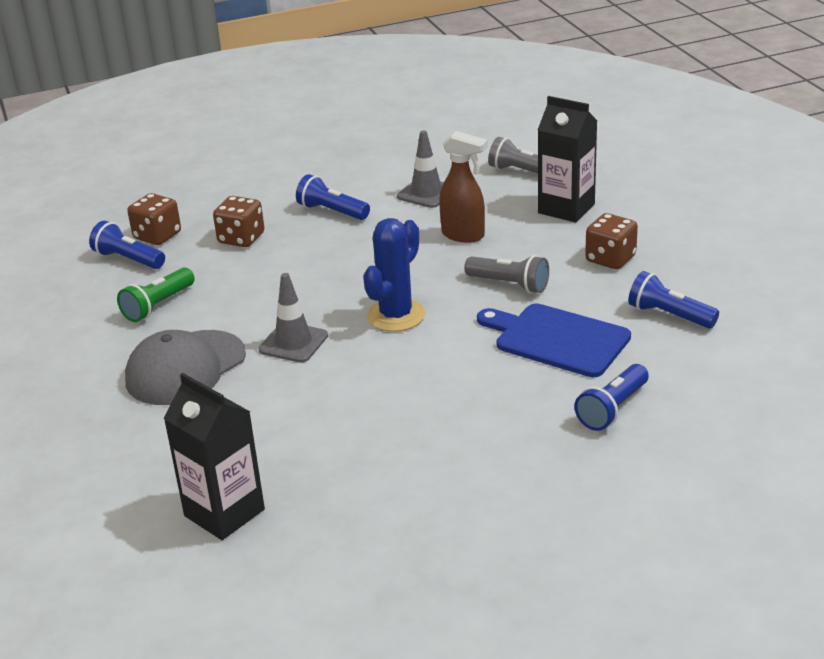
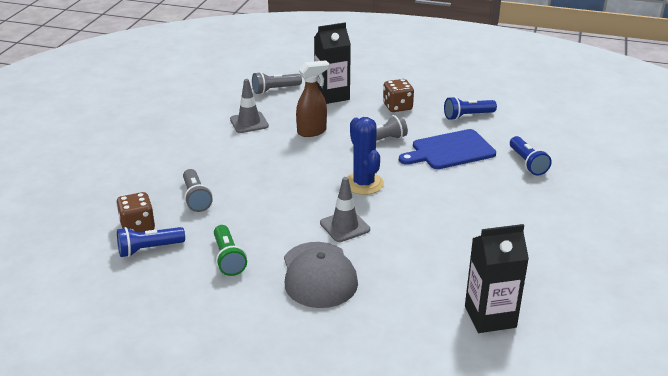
camera: 55 degrees left, 0 degrees up
(241, 238) = (196, 198): brown dice -> grey flashlight
(332, 211) = (218, 157): blue flashlight -> none

